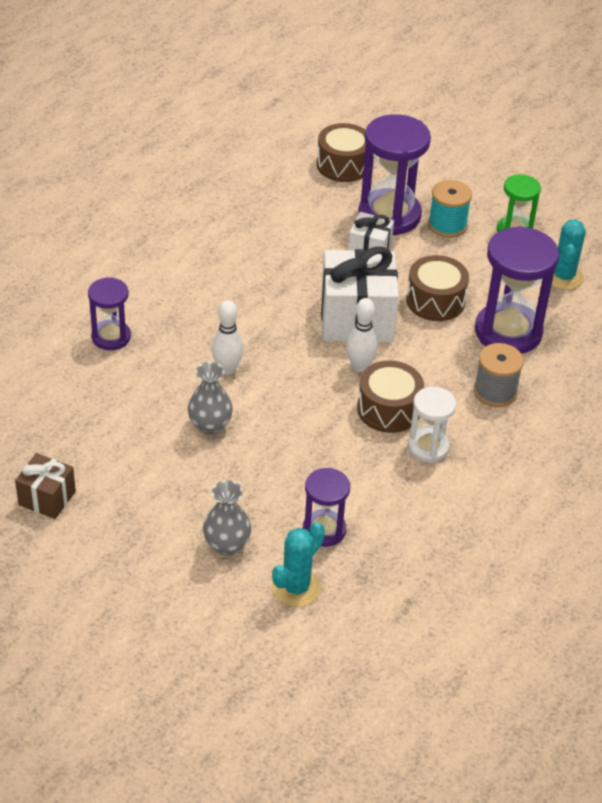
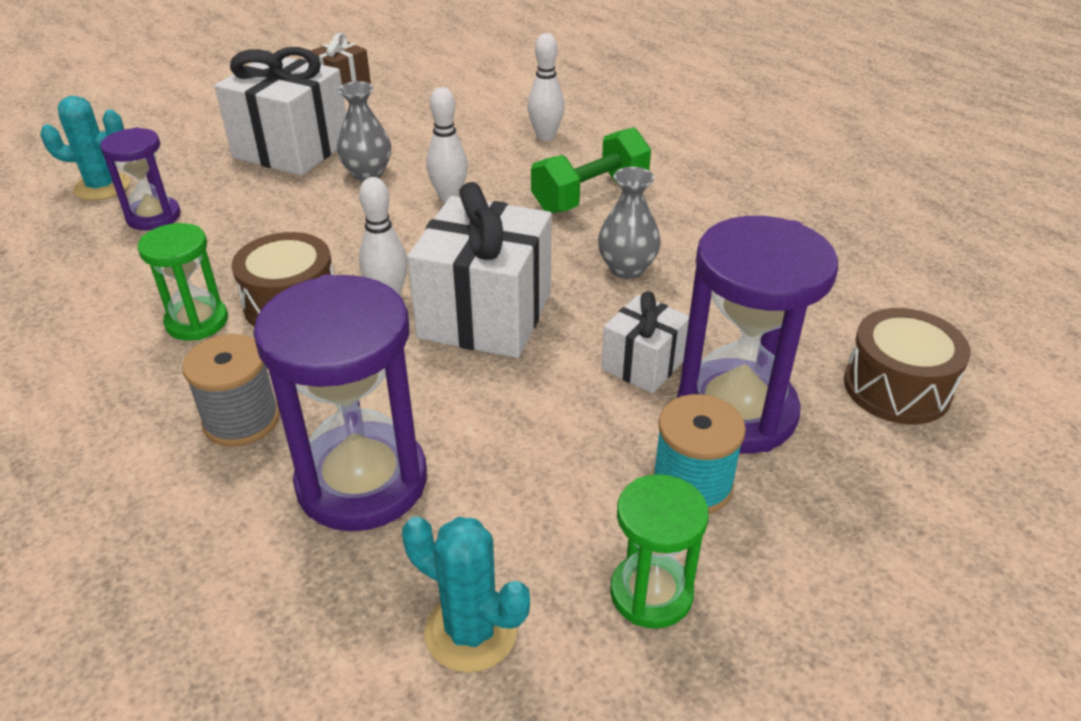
camera: 110 degrees right, 5 degrees down
(111, 337) = (545, 137): purple hourglass -> white bowling pin
(186, 487) = (292, 149): none -> white gift
(196, 298) = (590, 195): none -> green dumbbell
(227, 544) = (197, 159): grey vase -> grey vase (627, 268)
(296, 587) = (102, 187): turquoise cactus -> turquoise cactus turned 60 degrees counterclockwise
(428, 447) = (197, 322): white hourglass -> green hourglass
(435, 301) = (486, 409): brown drum -> none

